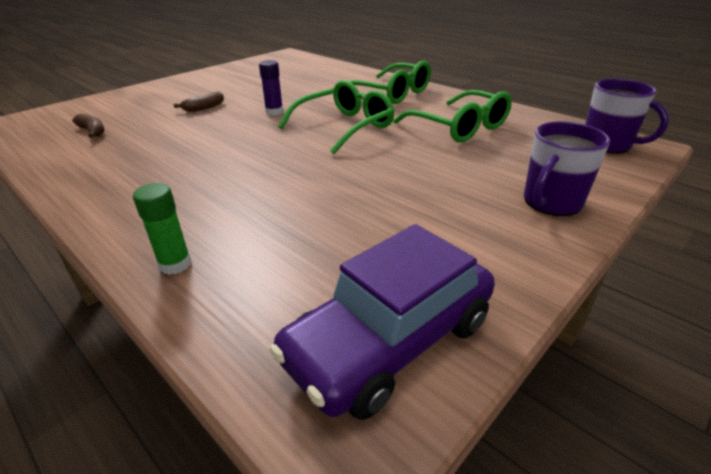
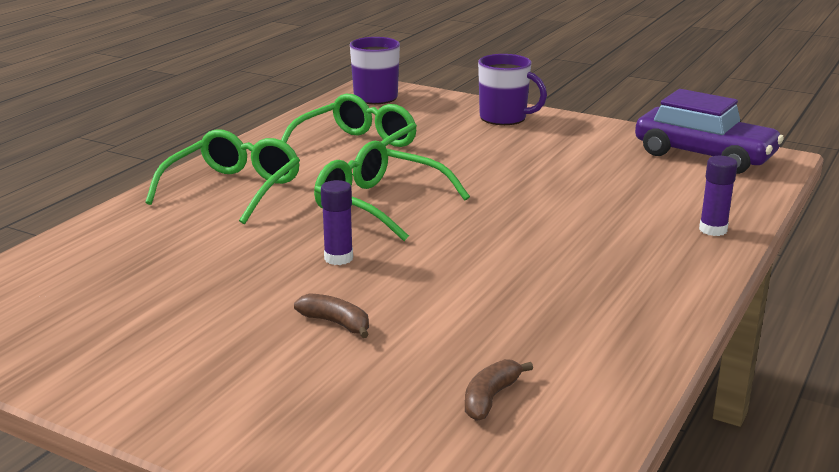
camera: 105 degrees left, 10 degrees down
(175, 264) = (713, 230): green glue stick -> purple glue stick

